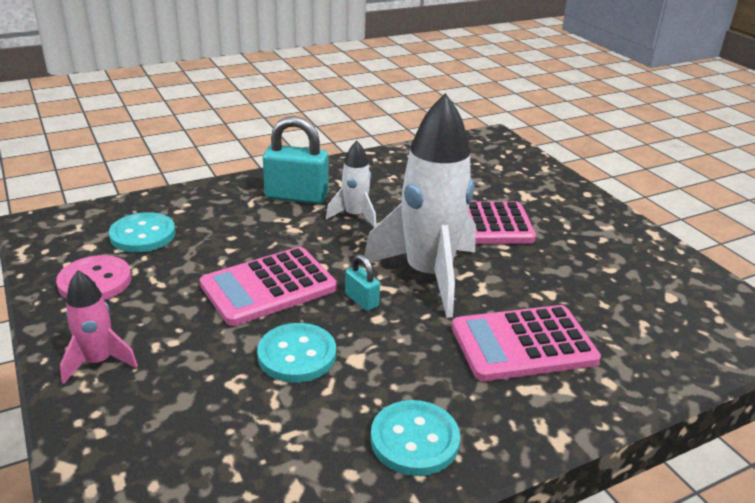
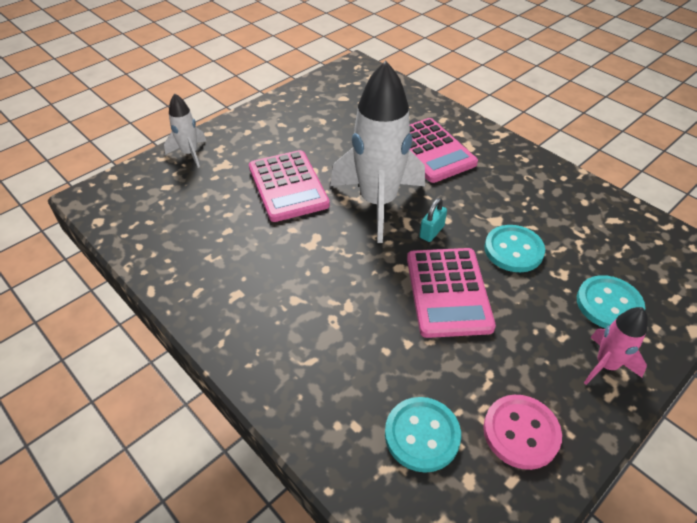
camera: 105 degrees left, 15 degrees up
(269, 287) = (448, 292): pink calculator -> pink calculator turned 45 degrees clockwise
(296, 196) = (283, 323): turquoise padlock -> none
(355, 216) = (305, 266): white rocket -> white rocket (190, 154)
(414, 440) = (543, 182): turquoise button -> turquoise button (609, 304)

